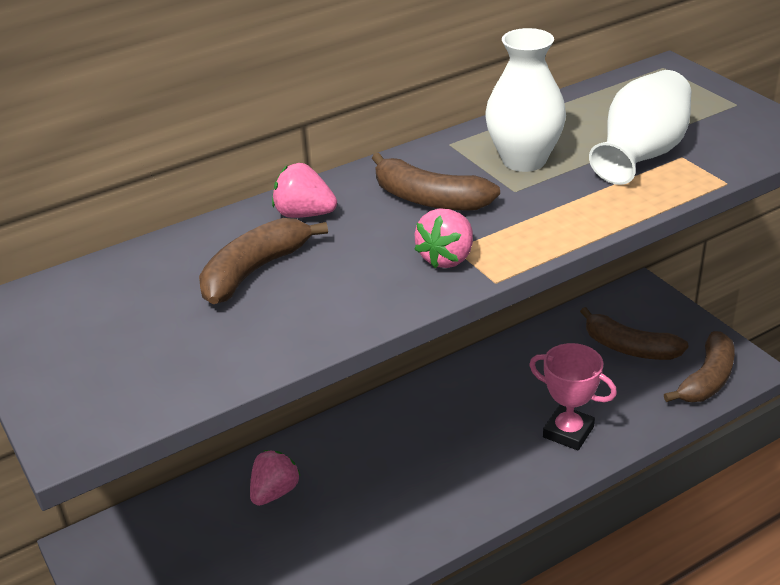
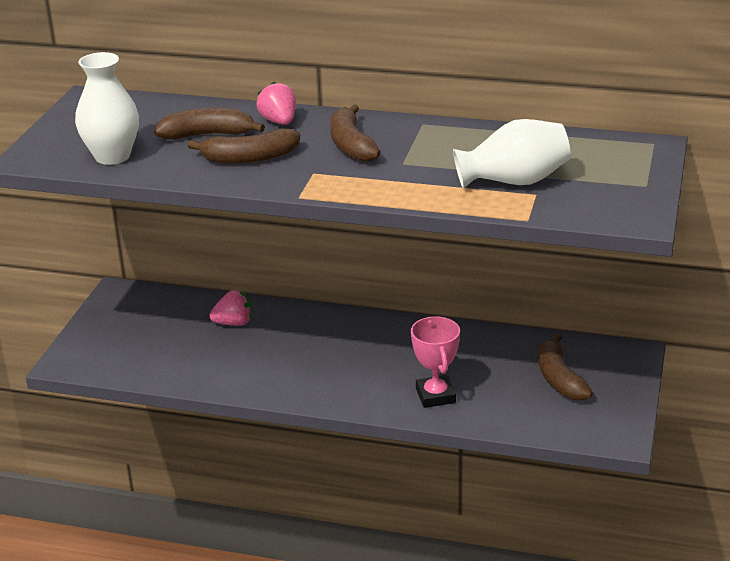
camera: 45 degrees right, 5 degrees down
(447, 258) = (300, 175): pink strawberry -> none
(524, 160) = (442, 151): white vase -> white vase (112, 156)
(707, 379) = (577, 426): brown banana -> brown banana (249, 158)

